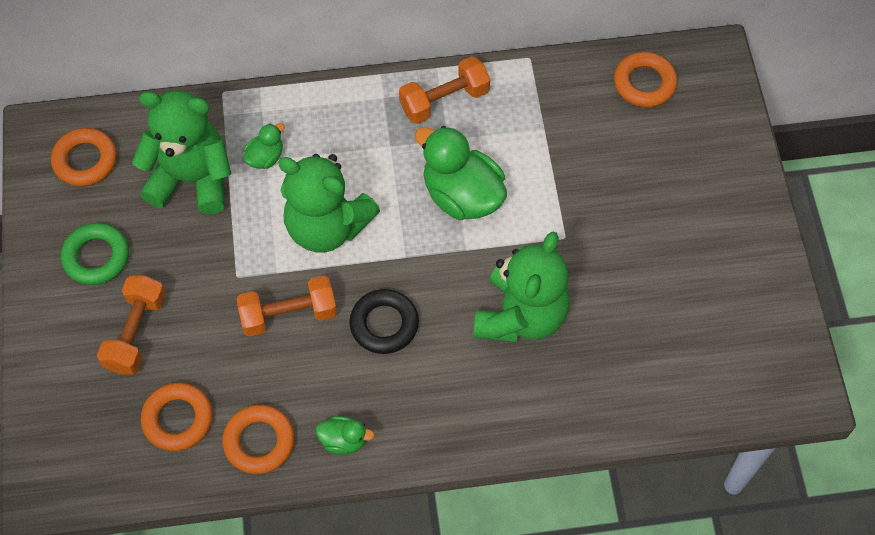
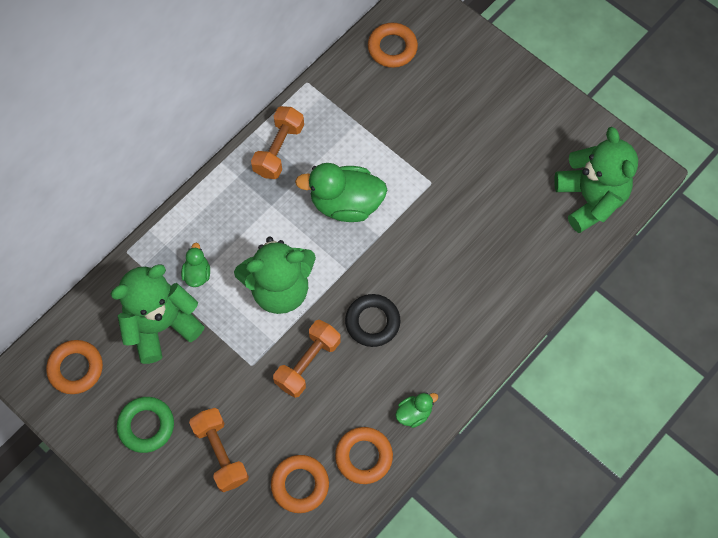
camera: 40 degrees left, 5 degrees up
(520, 316) = (449, 252): green teddy bear -> green teddy bear (590, 199)

